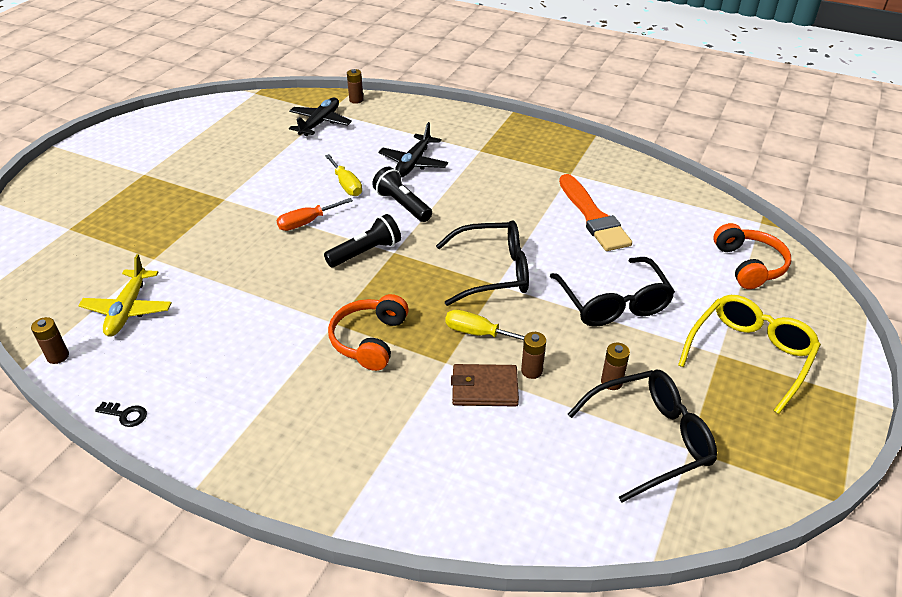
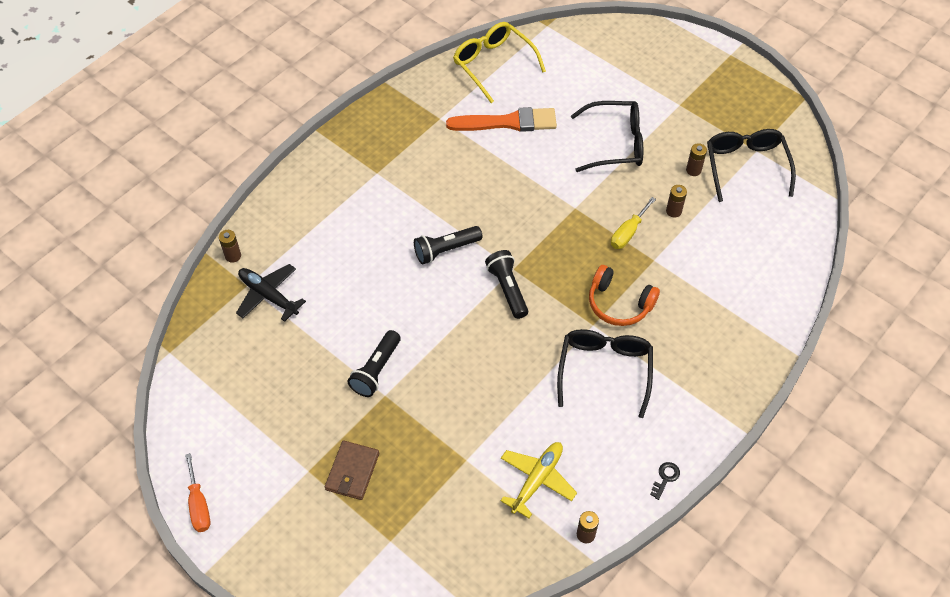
camera: 75 degrees left, 15 degrees up
(128, 310) = (537, 480): yellow plane -> yellow plane turned 75 degrees counterclockwise
(251, 189) = (376, 370): none -> black flashlight
(307, 222) = (449, 328): orange screwdriver -> orange screwdriver (199, 505)
(346, 185) = (397, 288): yellow screwdriver -> none
(413, 163) = (379, 228): black plane -> none
(484, 388) = (684, 242): brown wallet -> brown wallet (352, 472)
(493, 272) = (559, 206): black glasses -> black glasses (604, 370)
(748, 265) = (595, 53): orange headphones -> none
(750, 355) = (684, 89): yellow glasses -> yellow glasses (493, 64)

